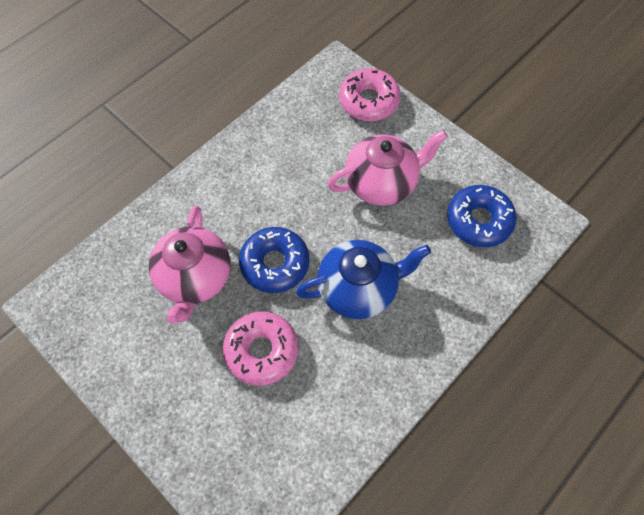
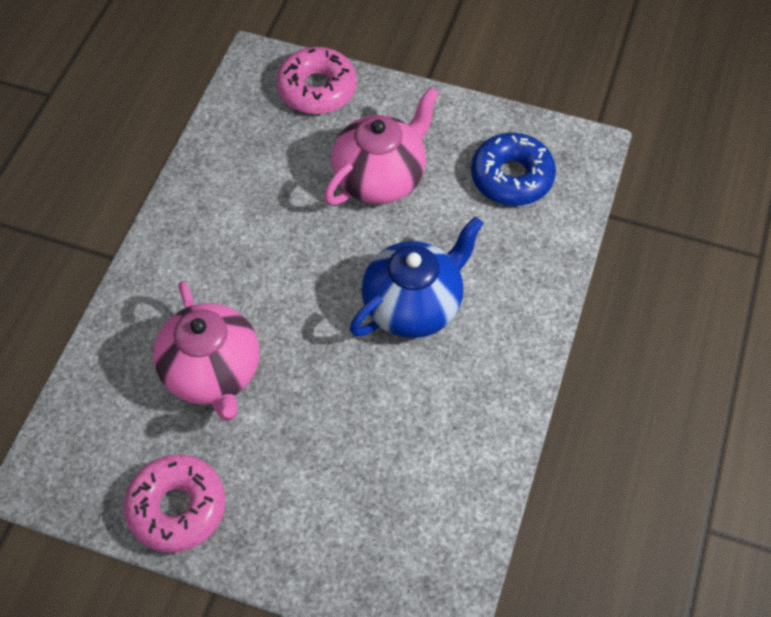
camera: 25 degrees left, 5 degrees down
(261, 350) = (337, 418): pink donut -> pink donut (177, 508)
(275, 264) = (301, 317): blue donut -> none

